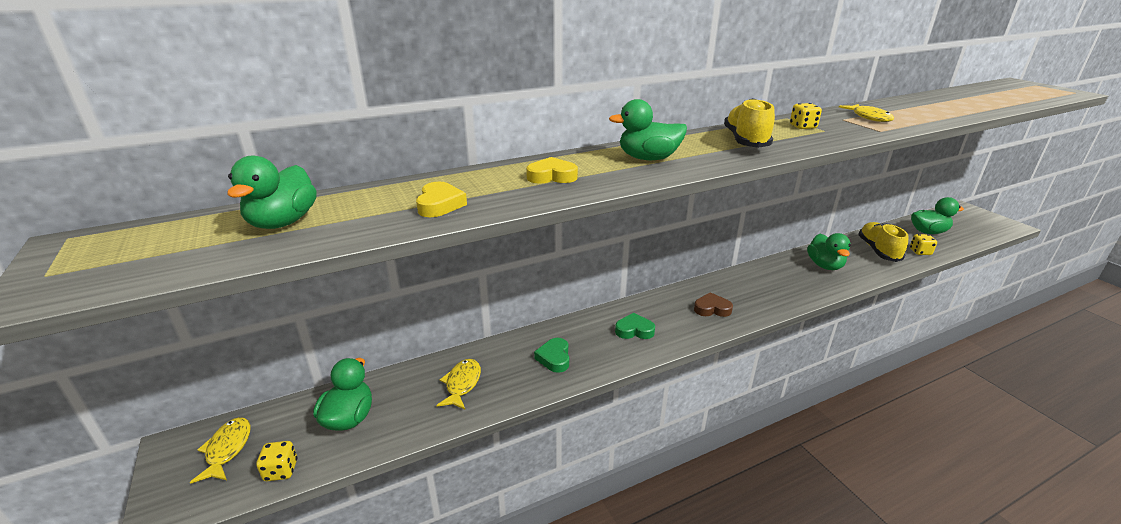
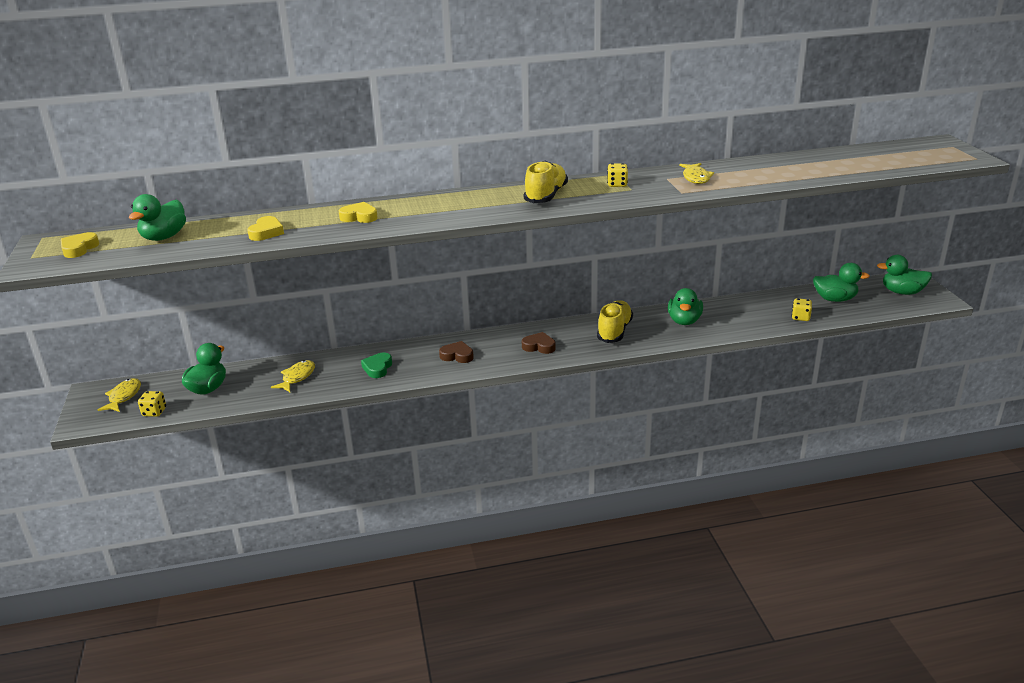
camera: 15 degrees right, 0 degrees up
(138, 252) = (79, 249): none -> yellow heart
(634, 330) = (457, 356): green heart -> brown heart
(648, 158) = (446, 207): green duck -> green duck (902, 292)
(878, 250) = (756, 312): yellow shoe -> yellow shoe (614, 331)

